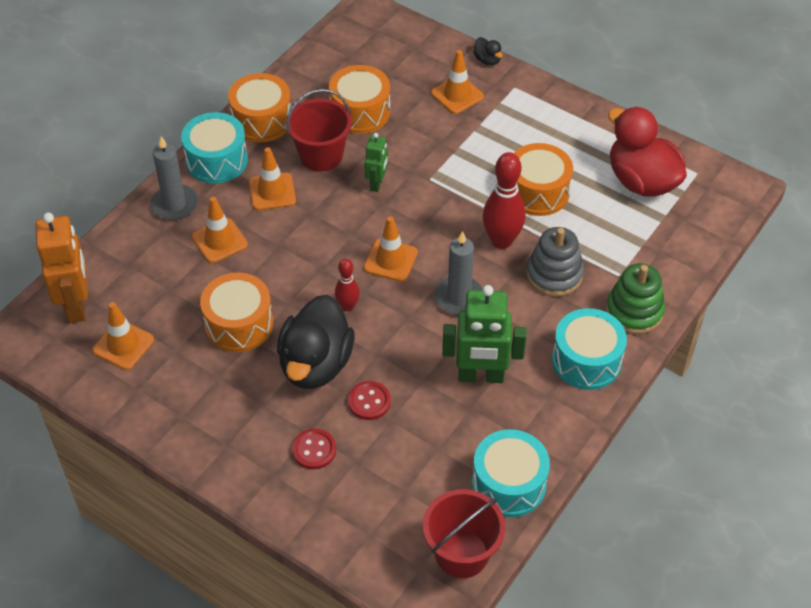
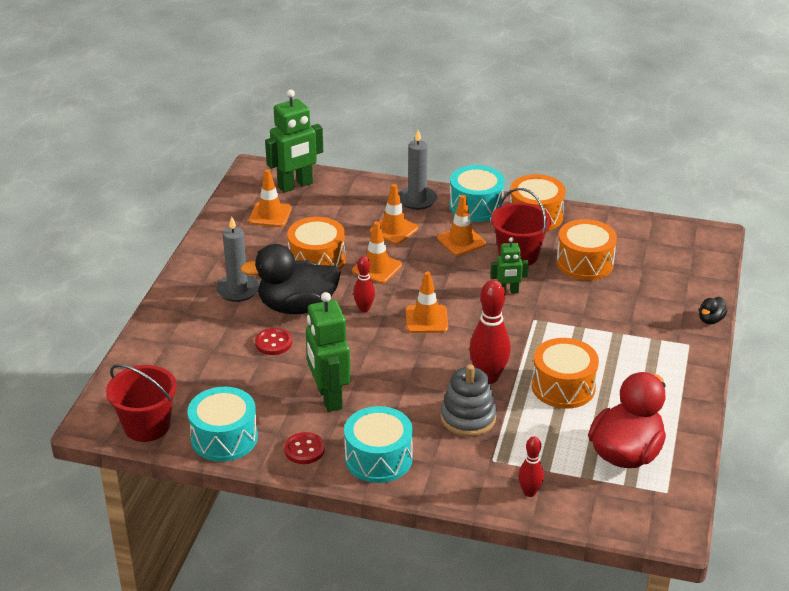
camera: 70 degrees right, 15 degrees down
(76, 305) = (295, 185): orange robot -> green robot
(314, 450) = (215, 326): red button -> red button (304, 449)
(457, 95) = (649, 312): orange traffic cone -> orange traffic cone (377, 268)
(459, 298) = (407, 366): grey candle -> grey candle (238, 290)
(634, 311) = (454, 479): green stacking toy -> none
(669, 263) = (529, 492): none -> red bowling pin

